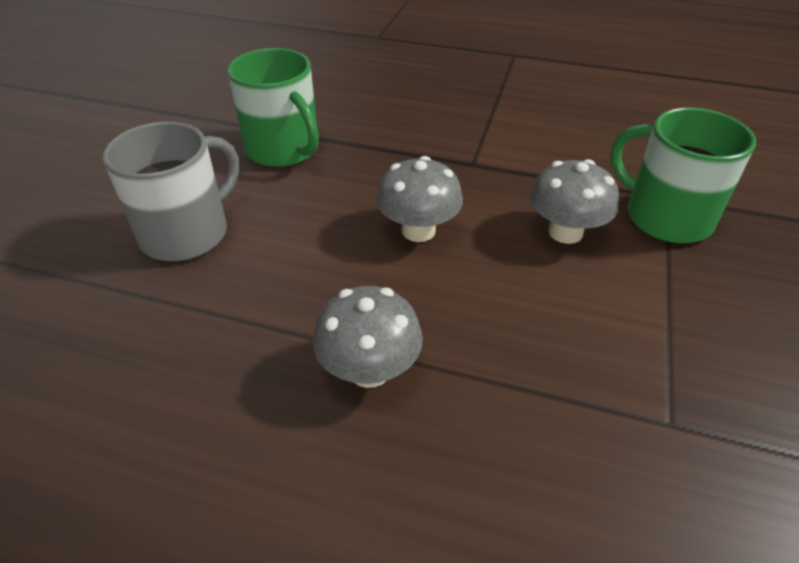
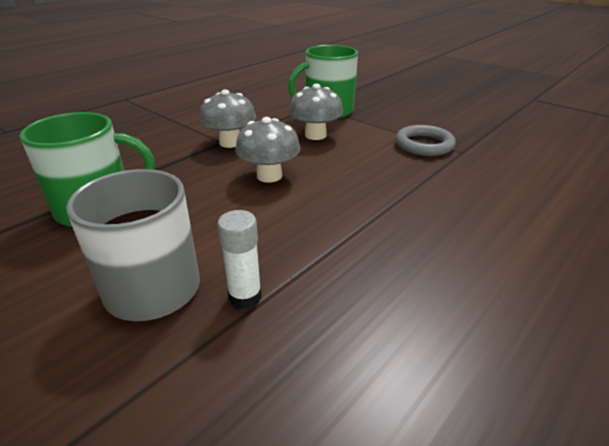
camera: 65 degrees left, 10 degrees down
(191, 294) = (245, 296): none -> white glue stick
(369, 370) = (386, 224): grey mushroom -> grey mushroom (230, 142)
(651, 363) = (424, 144): none -> grey ring

